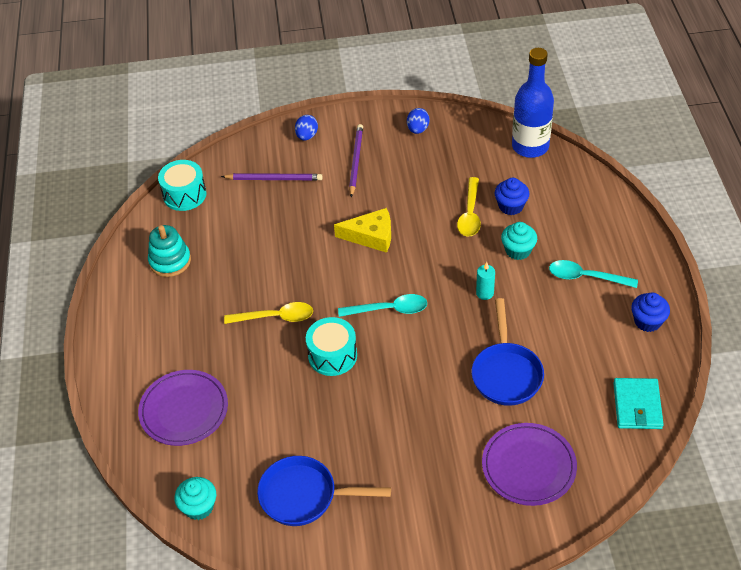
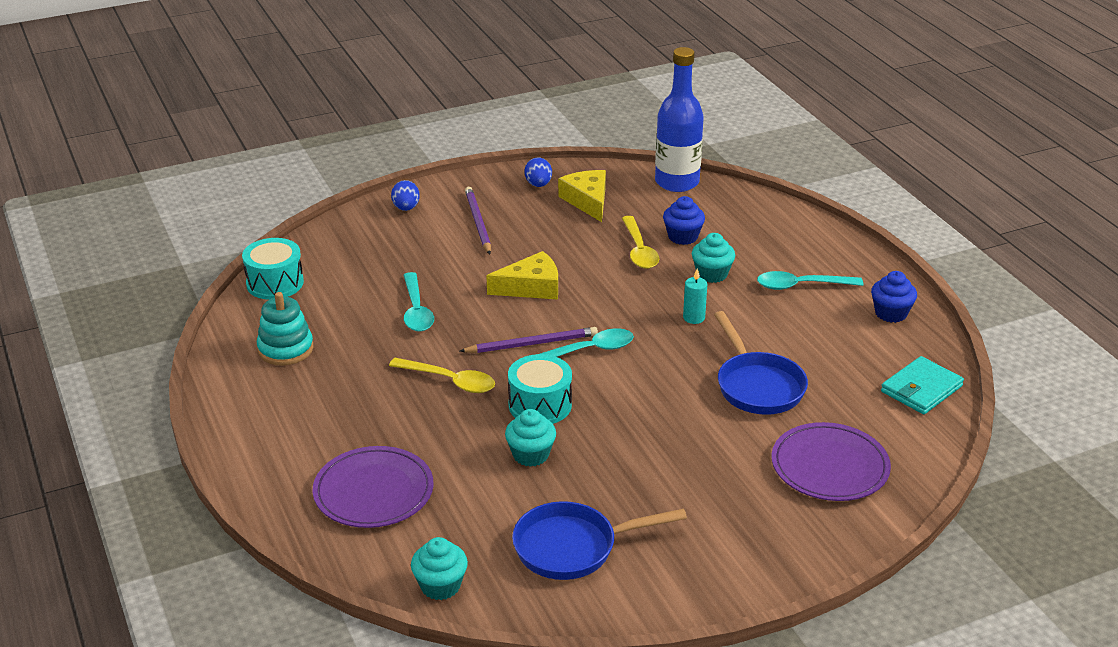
camera: 20 degrees left, 15 degrees down
(274, 179) = (384, 252): purple pencil -> purple pencil (532, 344)
(275, 317) = (449, 381): yellow spoon -> yellow spoon turned 45 degrees clockwise
(277, 242) = (416, 310): none -> turquoise spoon
(307, 402) = (530, 455): none -> turquoise cupcake
(450, 154) = (587, 201): none -> yellow cheese
(637, 405) = (921, 389): turquoise wallet -> turquoise wallet turned 60 degrees clockwise

